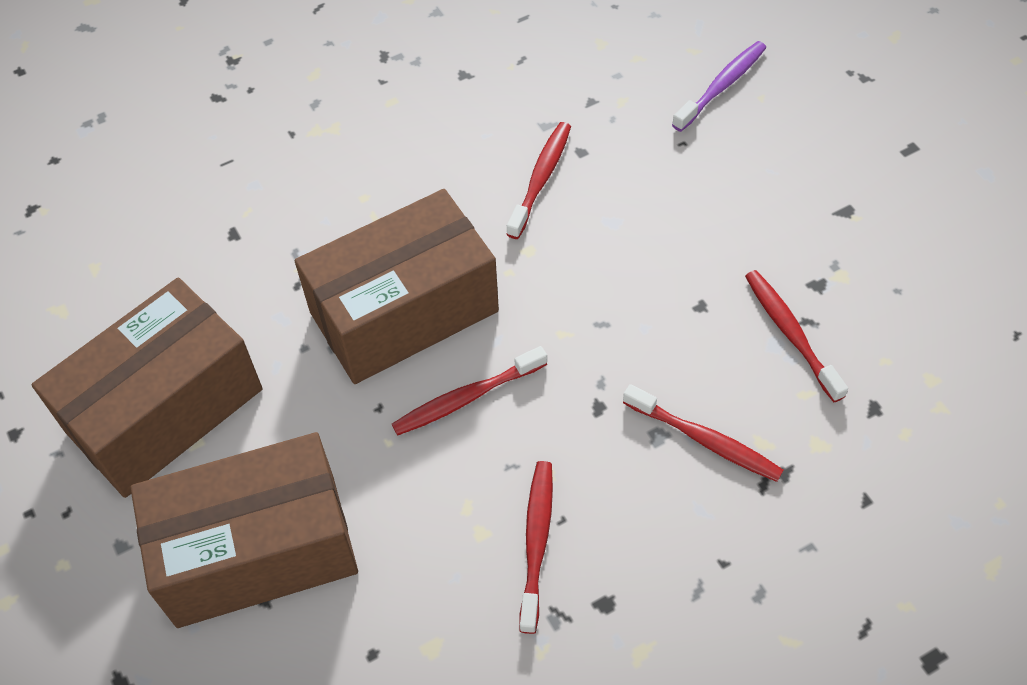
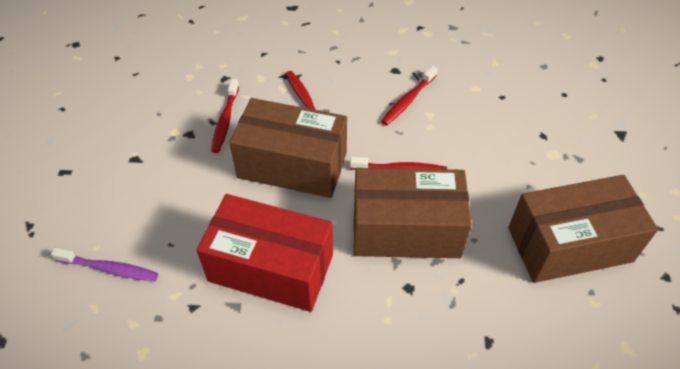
camera: 150 degrees left, 5 degrees down
(257, 550) = (539, 155): brown box -> brown box (292, 165)
(540, 179) = (271, 268): red toothbrush -> red box
(721, 86) = (109, 268): purple toothbrush -> purple toothbrush turned 150 degrees counterclockwise

